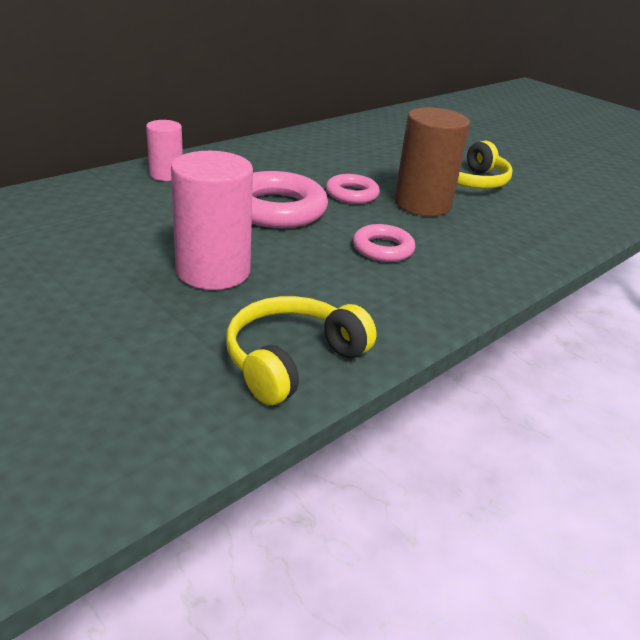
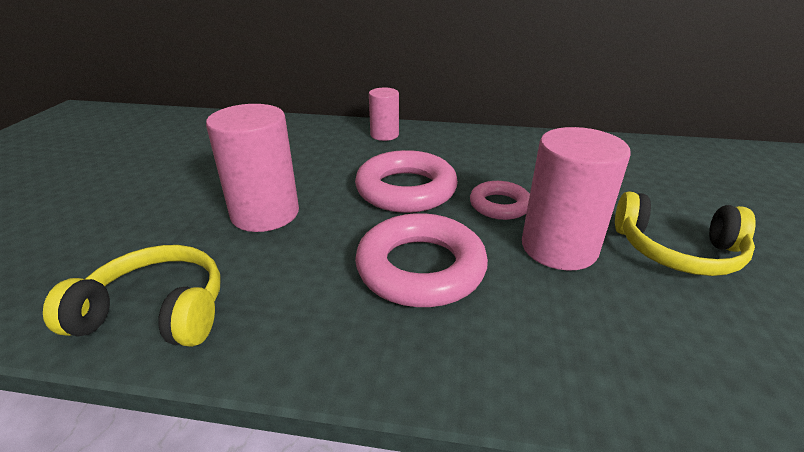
camera: 55 degrees right, 0 degrees up
(383, 249) = (420, 268): pink ring -> pink ring, size x1.74
(422, 204) = (559, 247): brown cylinder -> pink cylinder

